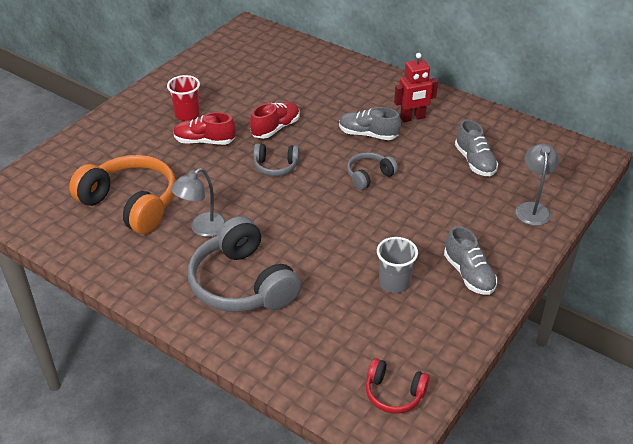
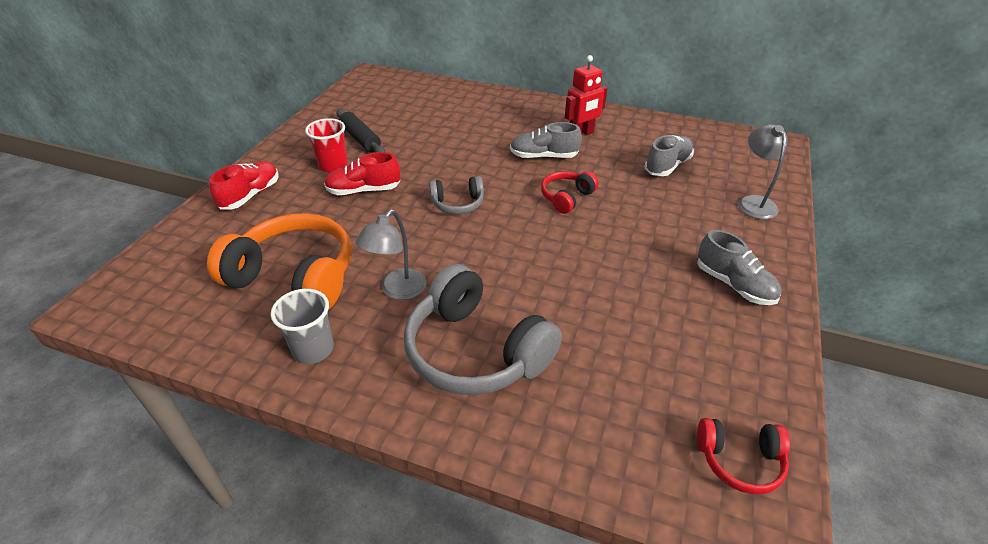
camera: 15 degrees left, 0 degrees up
(217, 92) = (360, 139): none -> black rolling pin
(276, 128) = (440, 165): red shoe -> red shoe (250, 195)
(369, 176) = (567, 198): grey headphones -> red headphones
(394, 283) = (658, 312): grey cup -> grey cup (313, 349)
(474, 161) = (667, 166): grey shoe -> grey shoe turned 105 degrees counterclockwise

